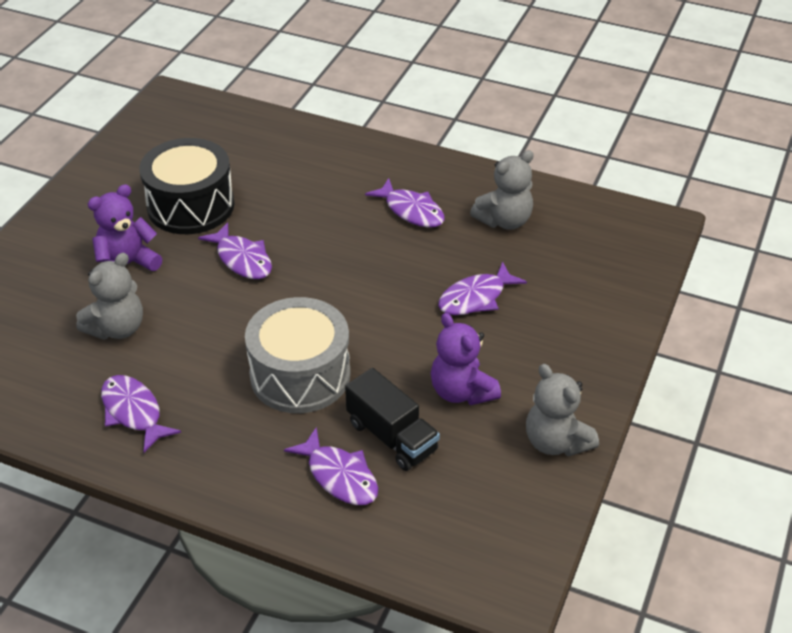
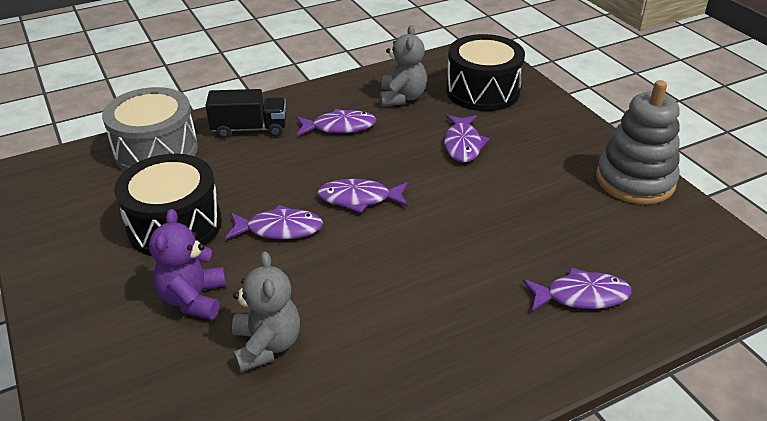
camera: 50 degrees left, 5 degrees down
(133, 412) = (387, 386): purple fish -> purple fish (359, 199)
(300, 375) = (449, 262): grey drum -> grey drum (156, 150)
(392, 437) = (563, 249): black truck -> black truck (249, 129)
(461, 391) = (548, 195): purple teddy bear -> none
(556, 442) = (635, 180): grey teddy bear -> grey stacking toy
(584, 265) = (482, 91): none -> black drum

